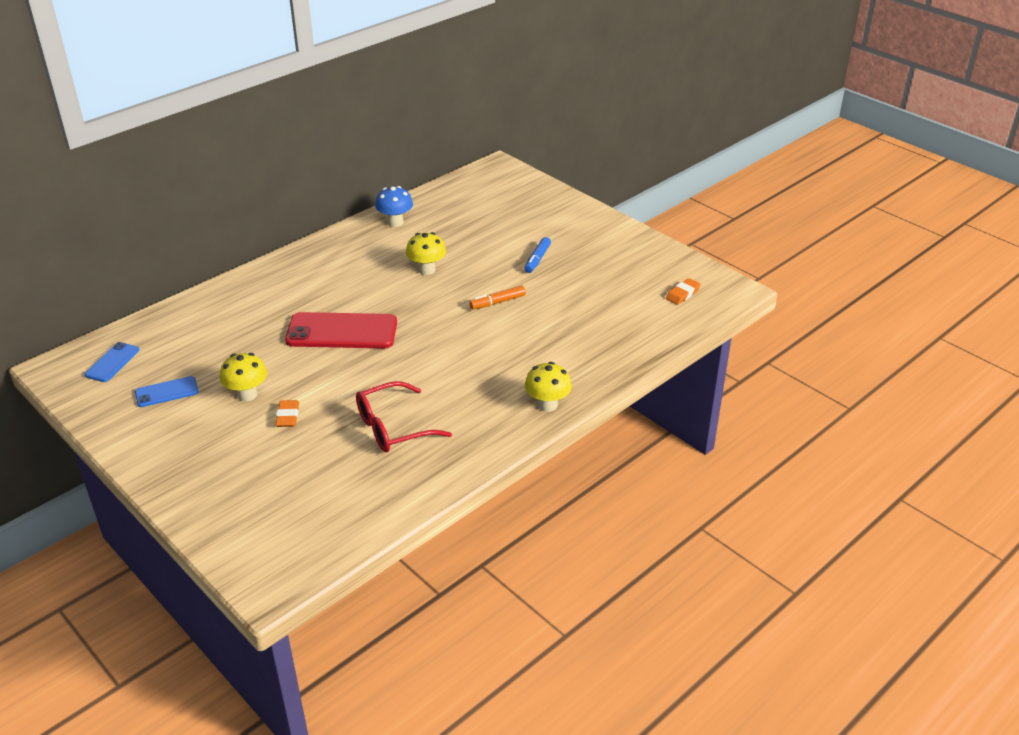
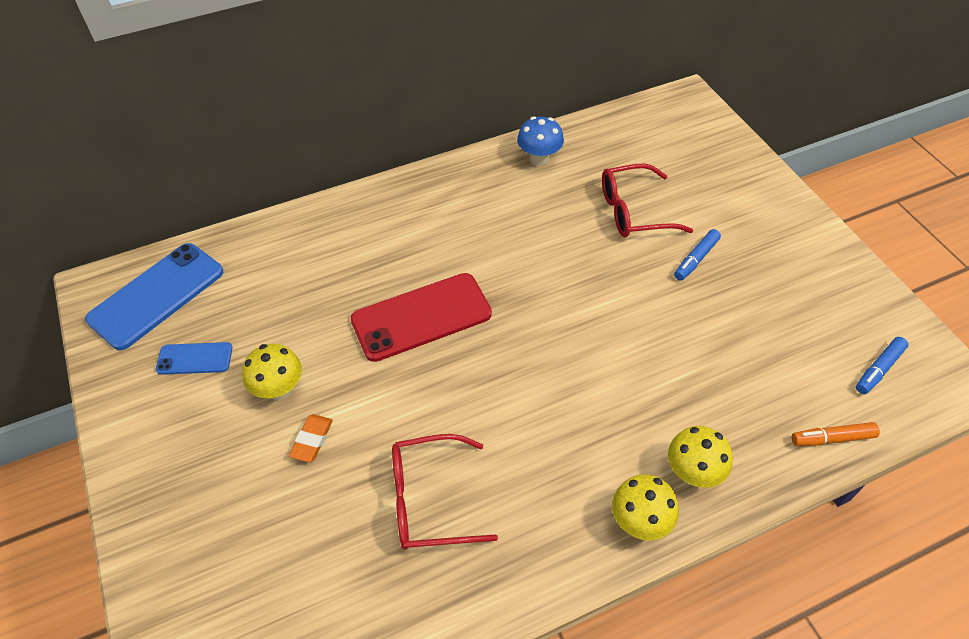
camera: 20 degrees right, 15 degrees up
(112, 362) = (156, 295): blue phone -> blue phone, size x1.92
(342, 331) = (421, 317): red phone -> red phone turned 45 degrees counterclockwise
(427, 270) = (553, 243): yellow mushroom -> yellow mushroom (692, 472)
(481, 240) = (633, 211): none -> red glasses
(497, 302) = (625, 319): orange marker -> orange marker (832, 438)
(682, 294) = (879, 369): orange eraser -> blue marker

